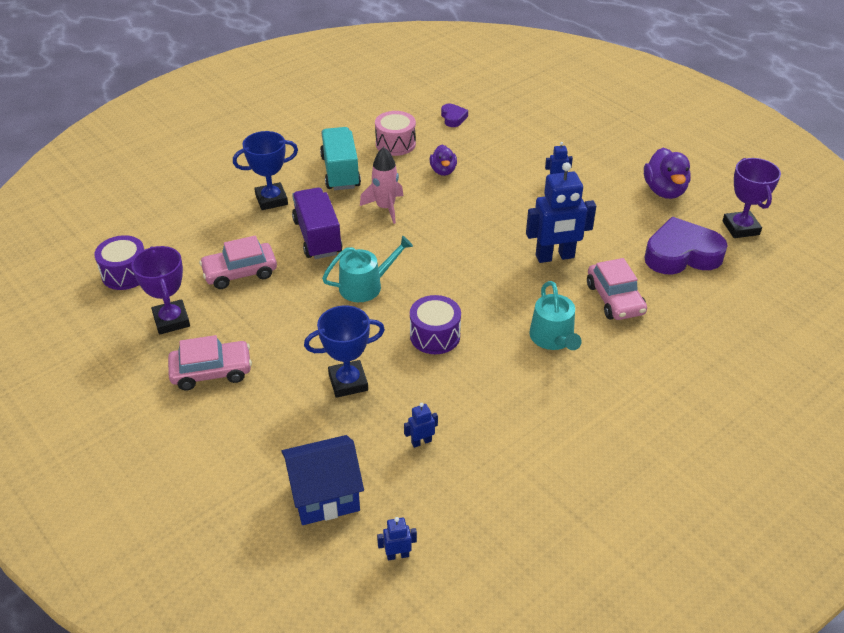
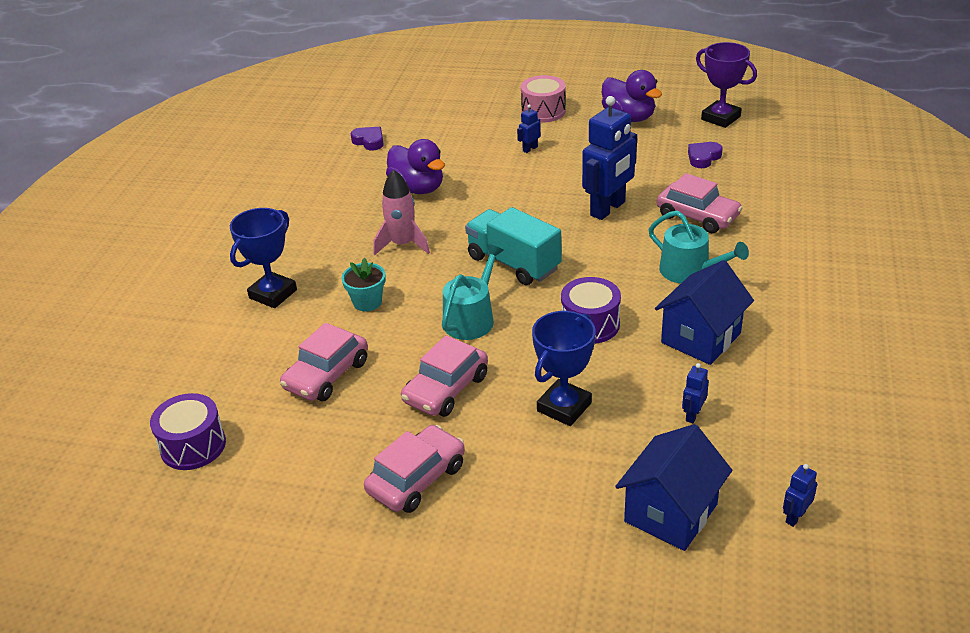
camera: 35 degrees left, 5 degrees down
(171, 320) = (308, 459): purple trophy -> none
(294, 324) = (446, 389): none -> pink car
(317, 237) = (367, 302): purple truck -> turquoise flower pot
(340, 172) = (315, 236): turquoise truck -> turquoise truck (513, 263)
(395, 144) = (340, 187): pink drum -> pink drum (543, 111)
(443, 171) = (418, 188): purple duck -> purple duck, size x1.59
(497, 392) = (701, 338): none -> blue house
(681, 254) = (703, 158): purple heart -> purple heart, size x0.47

